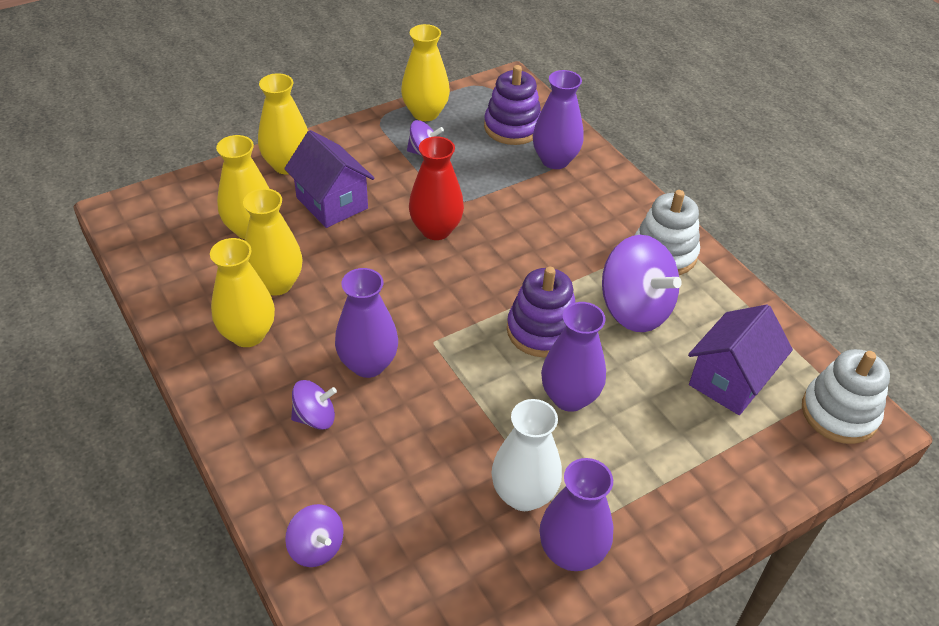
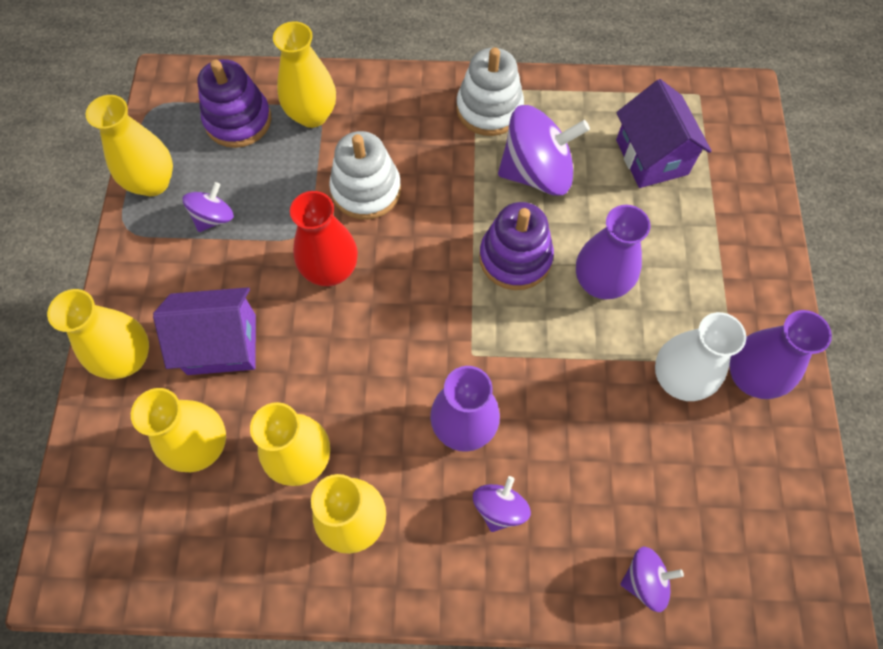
camera: 55 degrees left, 20 degrees up
(555, 160) = (312, 115): purple vase -> yellow vase
(839, 413) = (723, 109): white stacking toy -> white stacking toy (366, 190)

